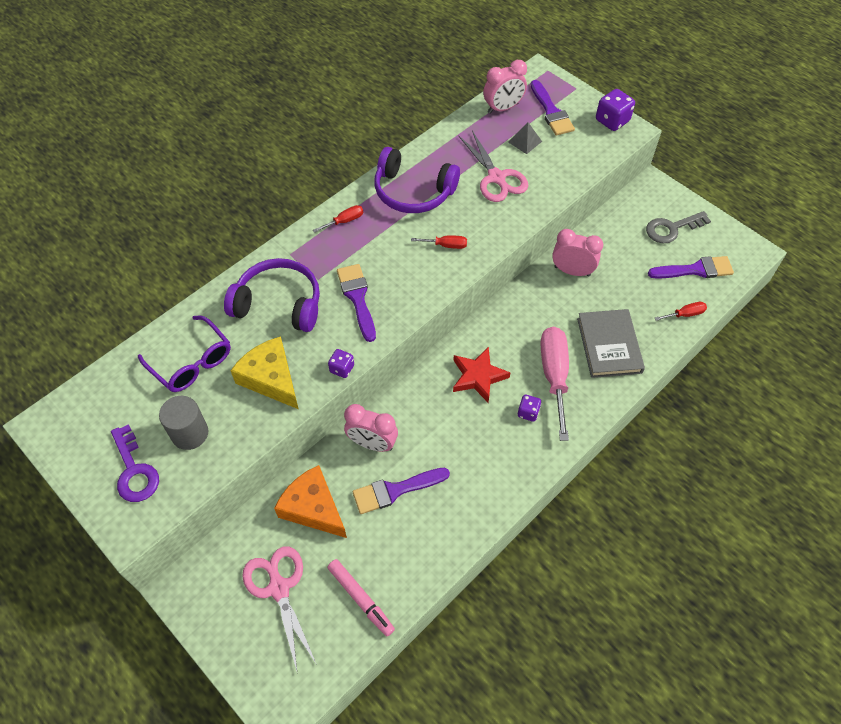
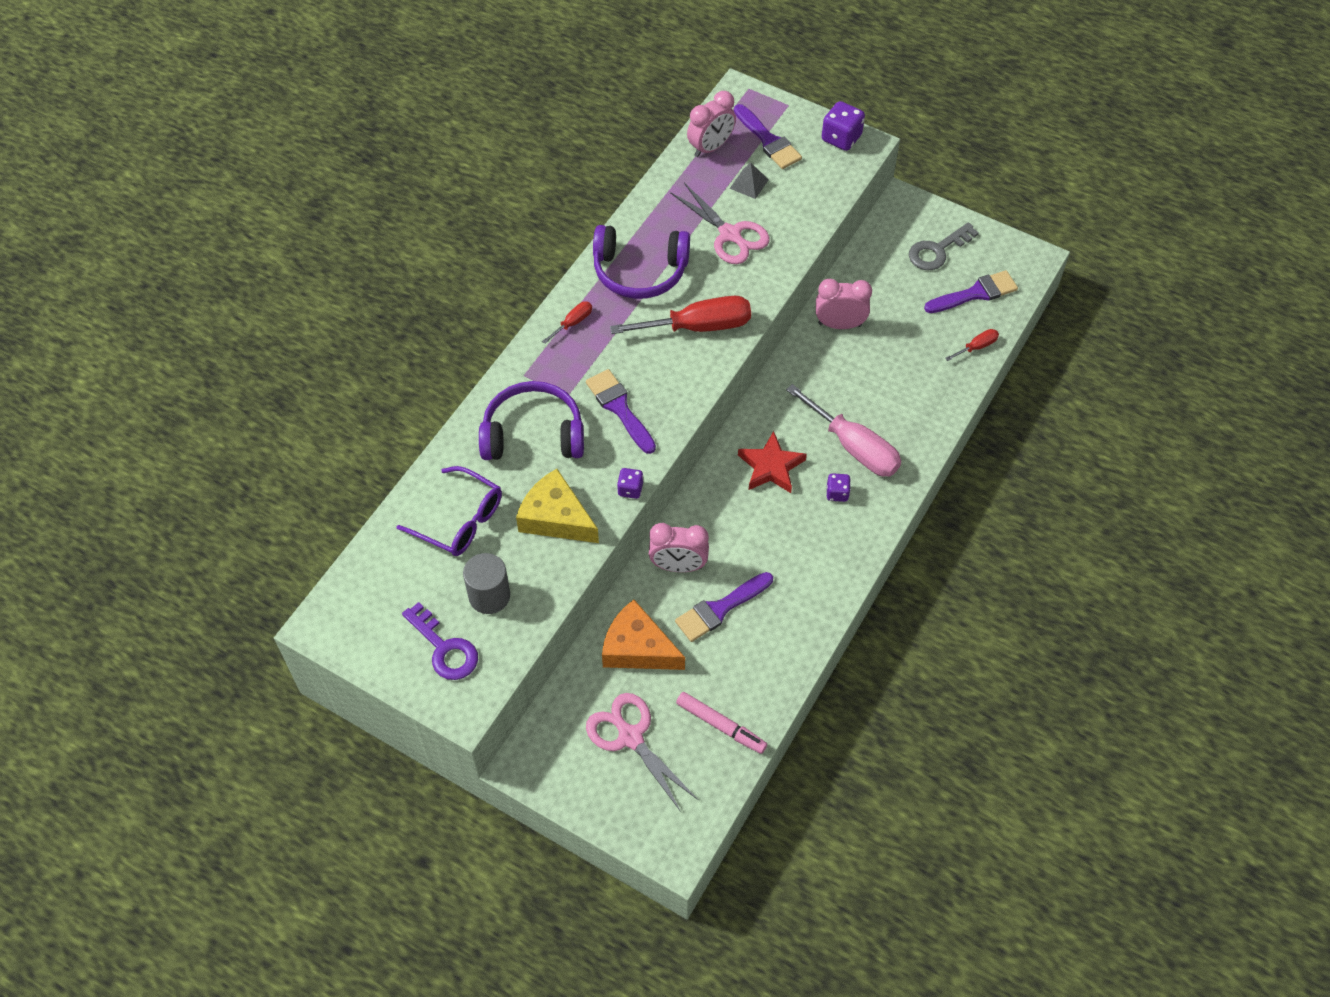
camera: 15 degrees left, 0 degrees up
(446, 245) = (698, 326): red screwdriver -> red screwdriver, size x2.16
(554, 376) = (854, 447): pink screwdriver -> pink screwdriver turned 150 degrees clockwise
(609, 345) = (903, 400): grey book -> none

